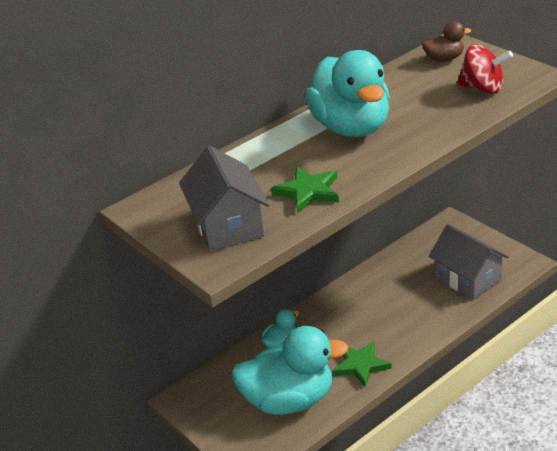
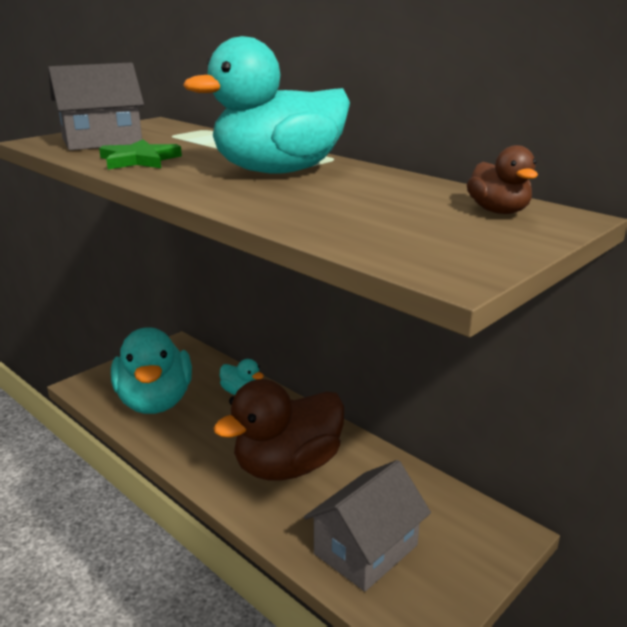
camera: 80 degrees right, 10 degrees down
(360, 365) = (196, 447): green star -> none
(386, 313) = (287, 466): none -> brown duck
(482, 88) = (392, 232): red spinning top -> none

